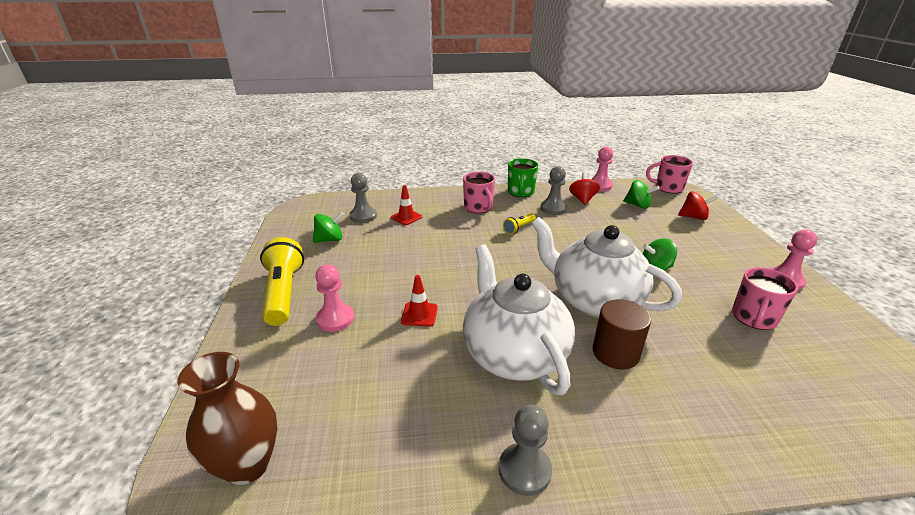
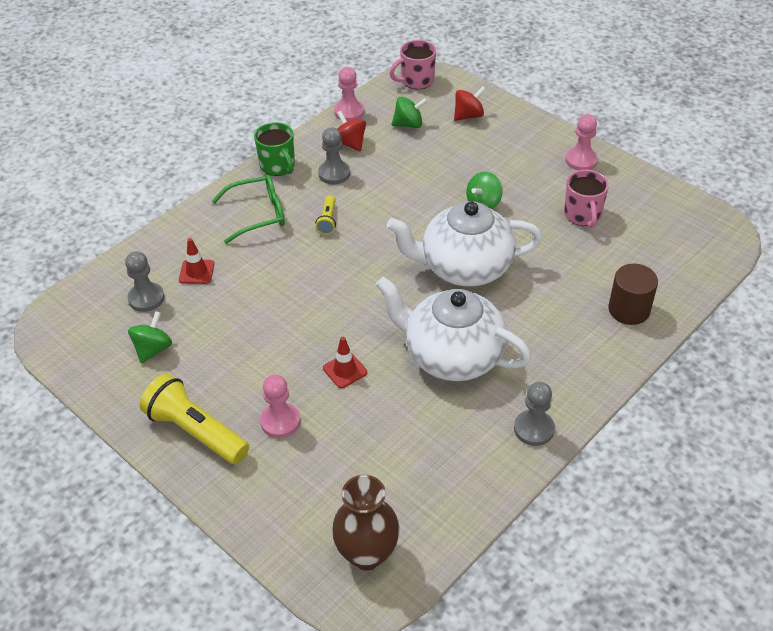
camera: 40 degrees left, 15 degrees up
(478, 208) = (258, 214): pink mug -> green glasses
(615, 353) = (517, 307): brown cylinder -> brown cylinder (629, 310)

